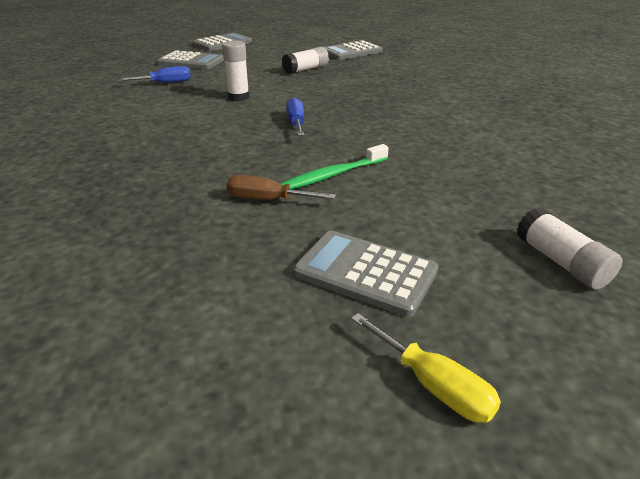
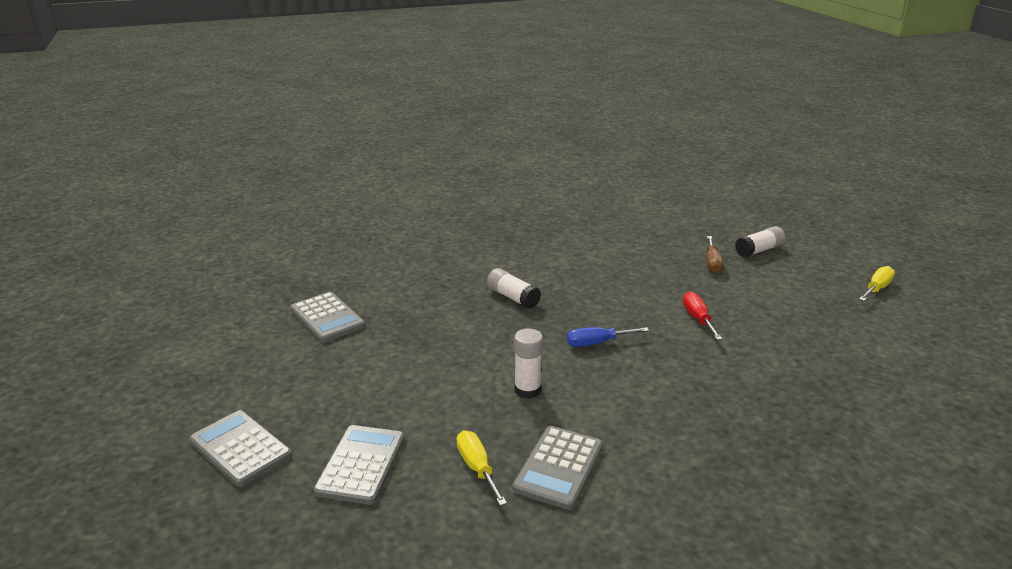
camera: 95 degrees left, 5 degrees down
(166, 83) = (477, 468): blue screwdriver -> yellow screwdriver
(267, 200) = (753, 345): brown screwdriver -> brown screwdriver (712, 263)
(306, 69) = (409, 349): white glue stick -> white glue stick (513, 297)
(333, 175) = (698, 319): green toothbrush -> red screwdriver
(365, 273) = (811, 304): grey calculator -> grey calculator (558, 467)

